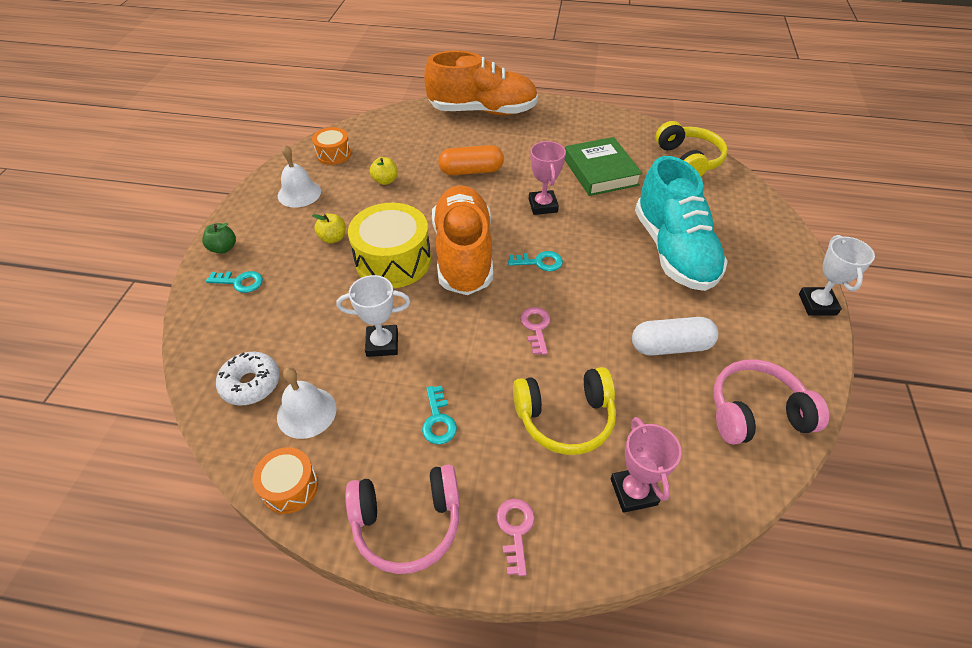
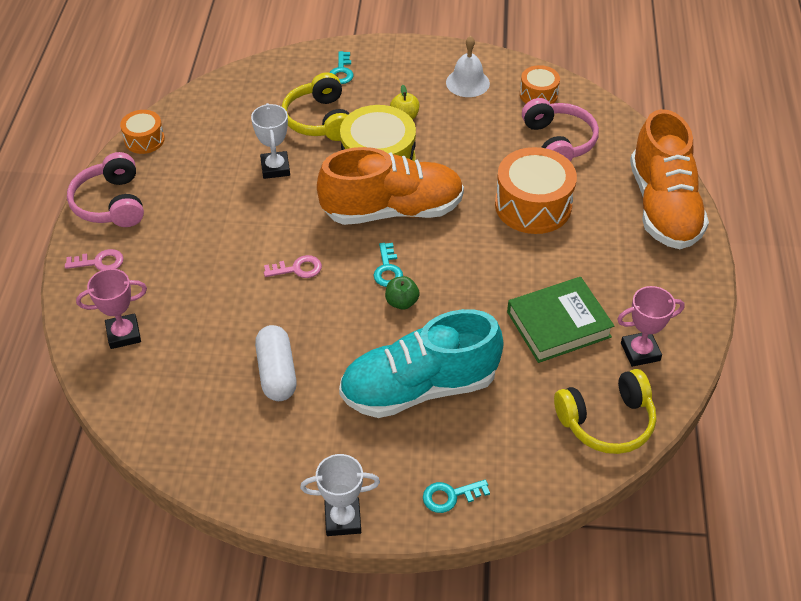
camera: 85 degrees right, 0 degrees up
(223, 248) = (382, 52): green apple -> green apple (402, 302)
(251, 384) = (234, 102): white donut -> none
(306, 412) = (206, 136): white bell -> none
(385, 181) = (500, 139): yellow apple -> none
(438, 420) = (196, 211): turquoise key -> turquoise key (450, 496)
(471, 171) = (533, 205): orange capsule -> orange drum
(543, 205) = (481, 270): pink trophy -> pink trophy (640, 352)
(565, 418) = (195, 291): yellow headphones -> yellow headphones (319, 120)
(756, 412) = (197, 433): pink headphones -> pink headphones (558, 142)

